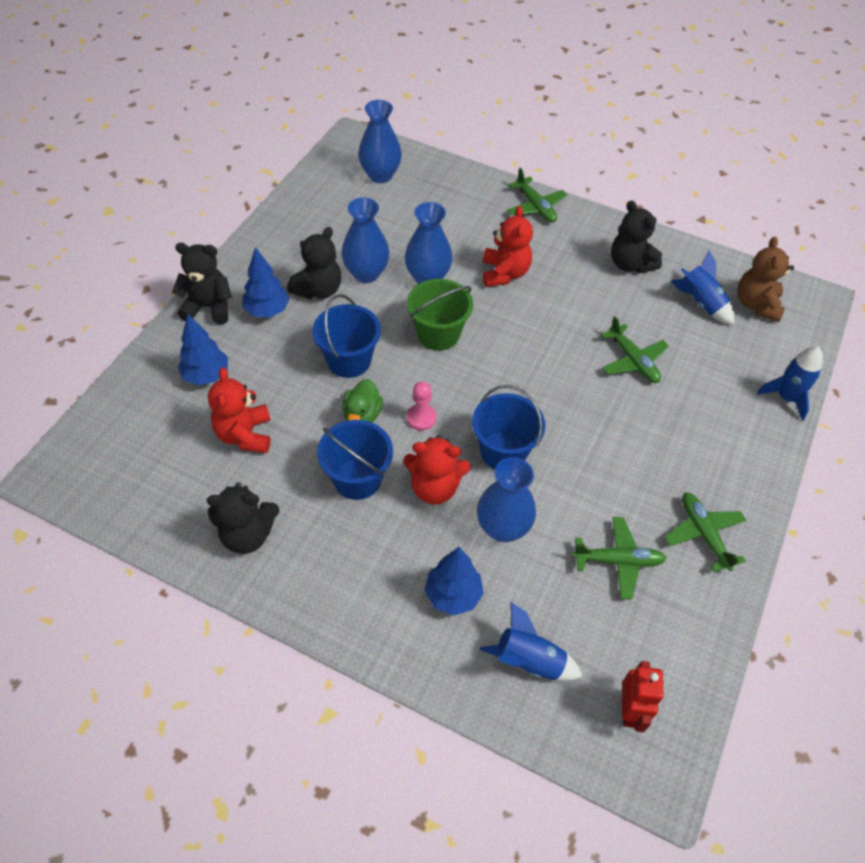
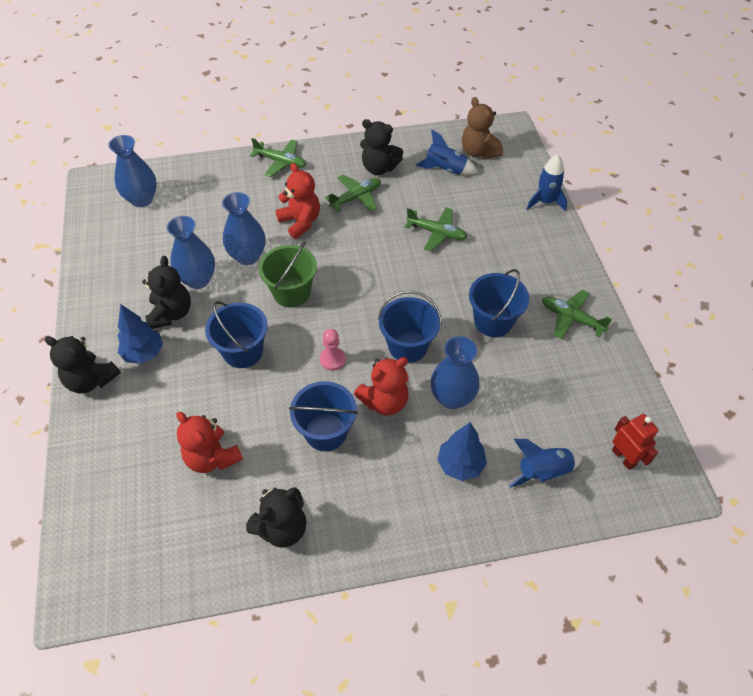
camera: 35 degrees left, 0 degrees up
(206, 375) = (139, 433): blue tree -> none
(208, 307) = (91, 380): black teddy bear -> black teddy bear turned 120 degrees counterclockwise
(362, 415) = (289, 385): green duck -> none
(613, 483) = (493, 321): none -> blue bucket
(618, 561) = (539, 369): green plane -> green plane (356, 197)

